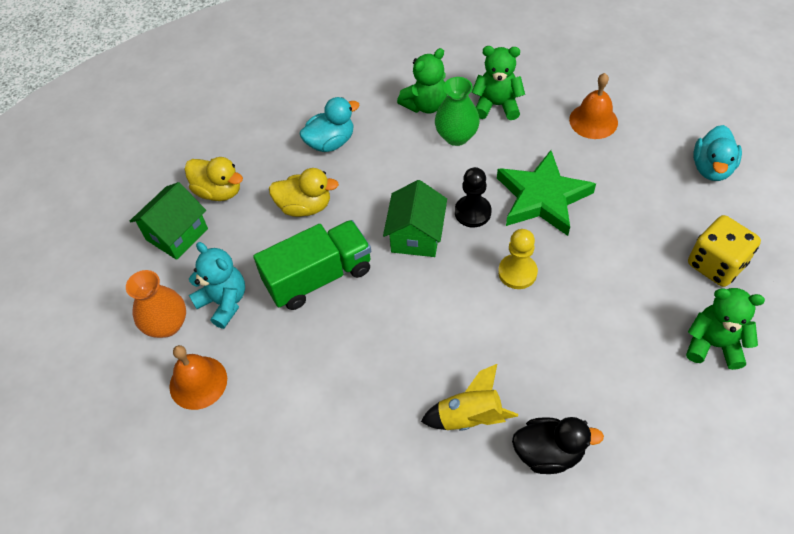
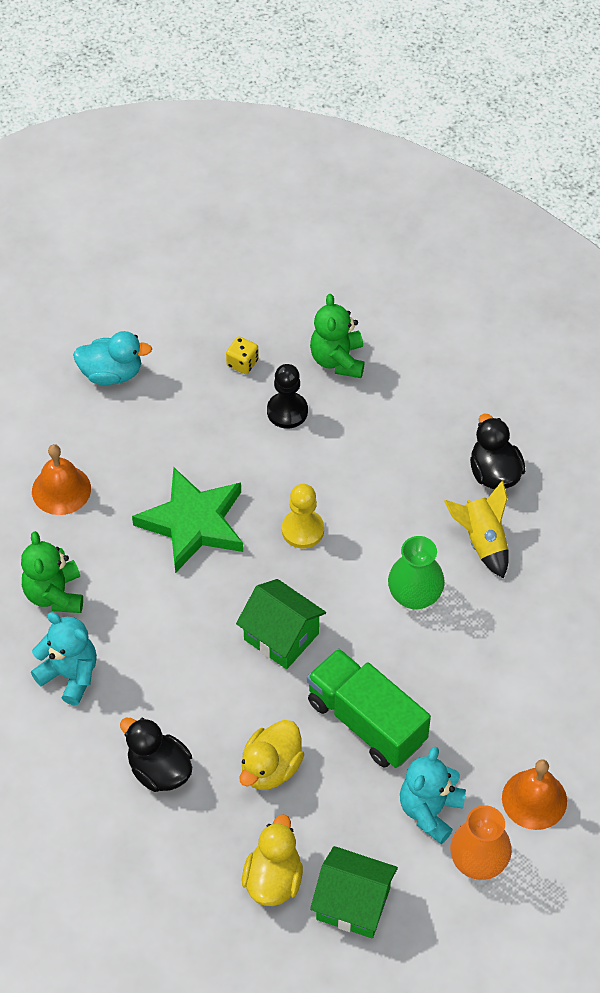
camera: 110 degrees left, 0 degrees up
(305, 206) = (271, 768): yellow duck -> yellow duck turned 135 degrees counterclockwise
(330, 142) = (159, 770): turquoise duck -> black duck
(416, 236) = (281, 636): green house -> green house turned 45 degrees clockwise
(425, 105) = (70, 675): green teddy bear -> turquoise teddy bear
(456, 136) = (117, 628): green vase -> green vase (414, 596)
(472, 212) = (232, 587): black pawn -> black pawn (287, 411)
(716, 264) = (242, 363): yellow dice -> yellow dice, size x0.53

